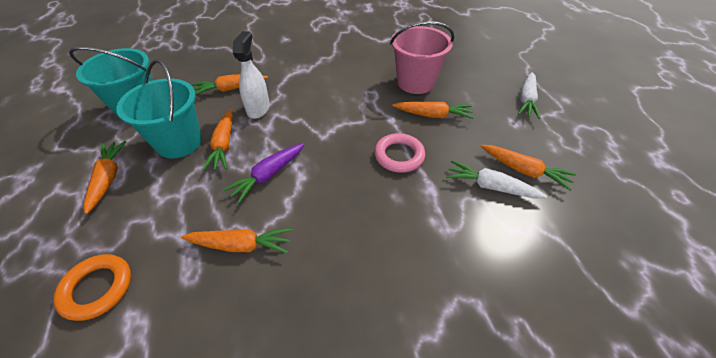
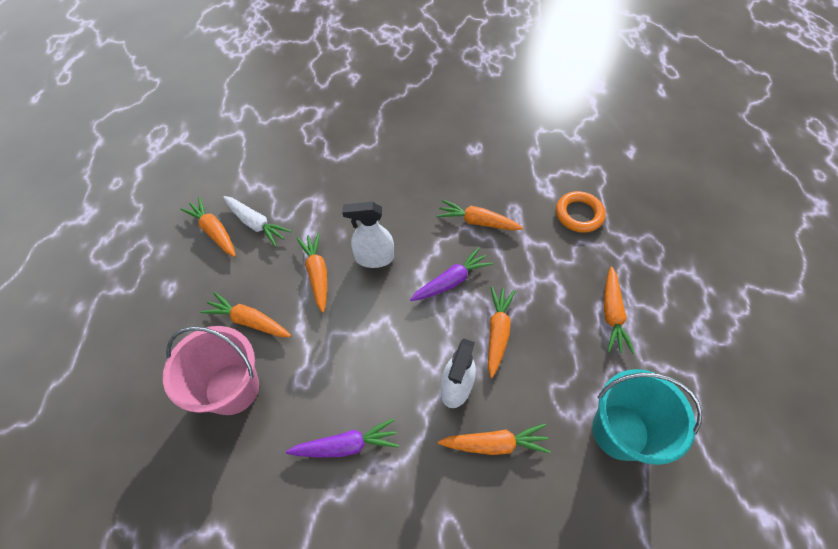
camera: 165 degrees left, 10 degrees up
(179, 142) = (549, 349): turquoise bucket -> none
(327, 74) = (346, 445): none -> purple carrot
(351, 180) = (374, 258): none -> white spray bottle
(399, 156) = (317, 274): pink ring -> orange carrot
(526, 100) = (123, 318): white carrot -> none

